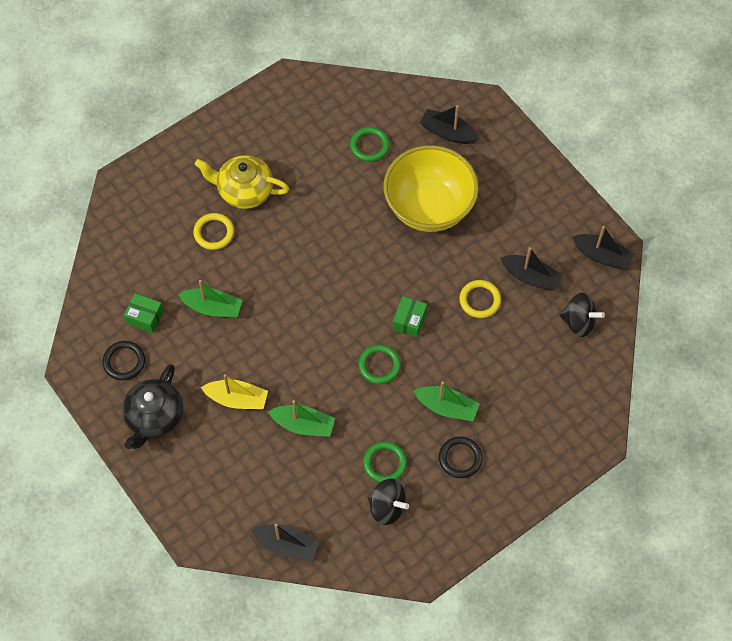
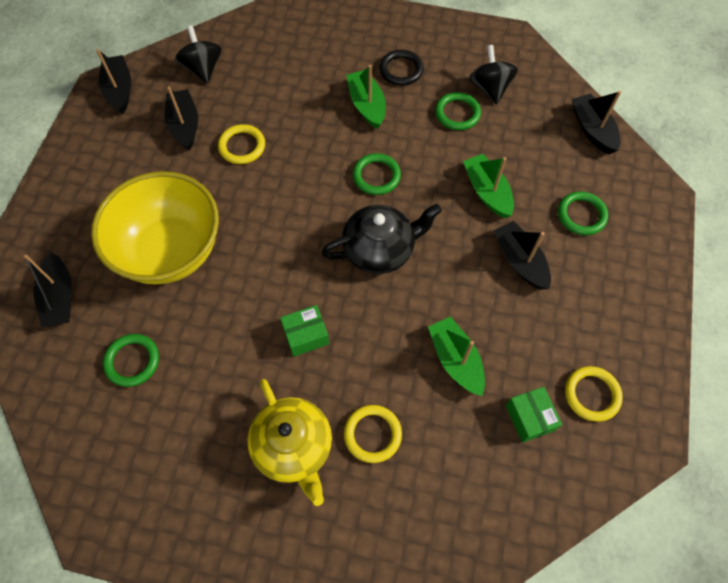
camera: 130 degrees left, 0 degrees up
(124, 362) = (592, 394): black ring -> yellow ring
(154, 417) = (609, 316): black teapot -> black teapot (380, 249)
(231, 469) = (581, 215): none -> green ring
(237, 399) = (519, 261): yellow boat -> black boat
(409, 321) = (311, 184): green box -> green box (306, 335)

